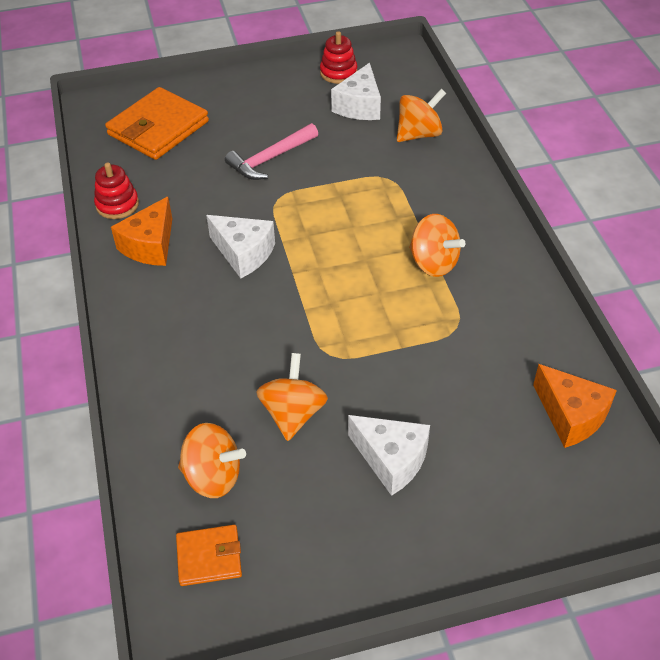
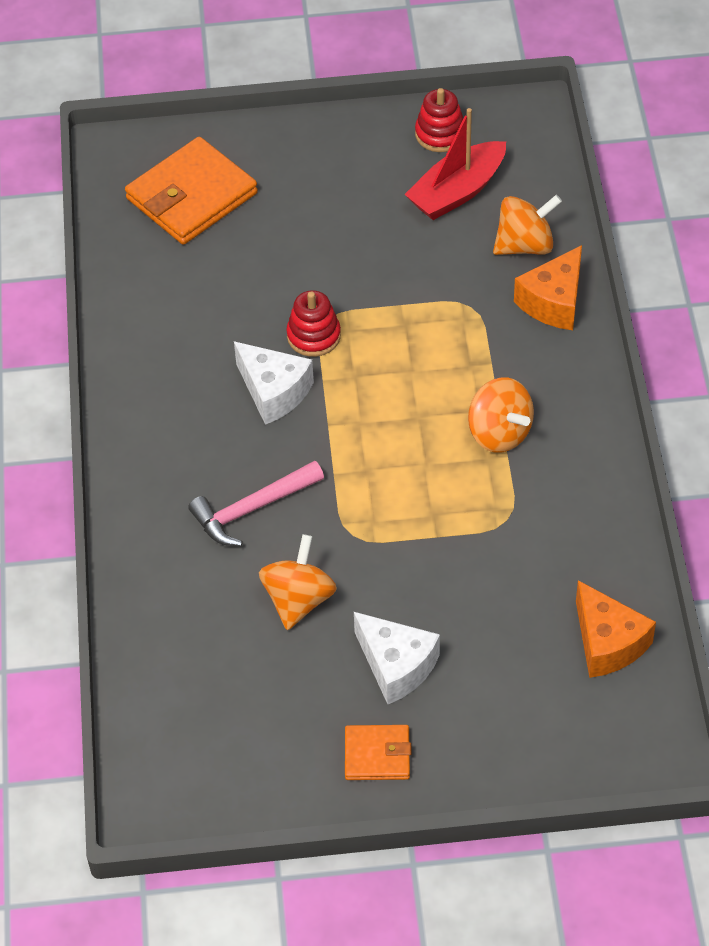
camera: 10 degrees right, 5 degrees up
(117, 204) = (129, 305): red stacking toy -> red stacking toy (313, 336)
(150, 245) = (163, 367): orange cheese -> orange cheese (553, 302)
(209, 557) = (186, 742): orange wallet -> orange wallet (377, 755)
(213, 476) = (201, 658): orange spinning top -> none
(270, 159) = (327, 260): pink hammer -> pink hammer (251, 509)
(359, 106) = (457, 192): white cheese -> red boat

